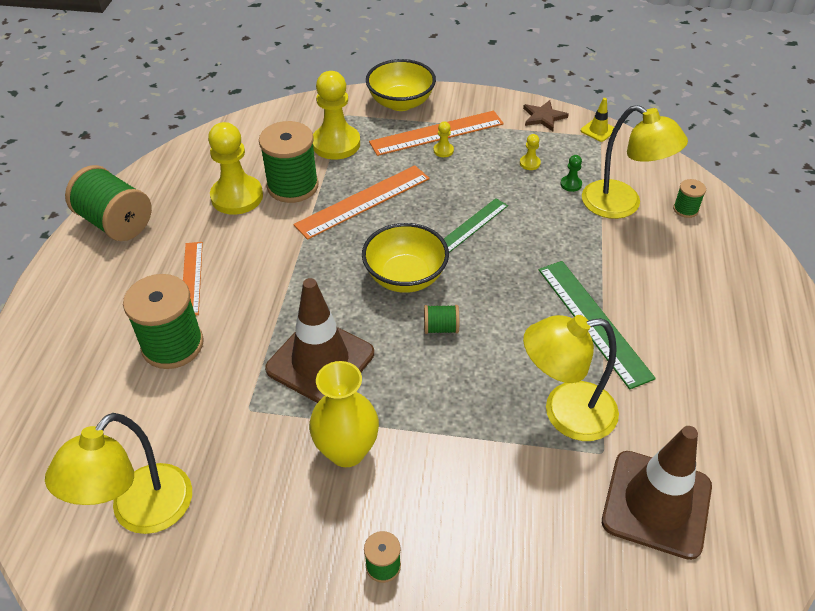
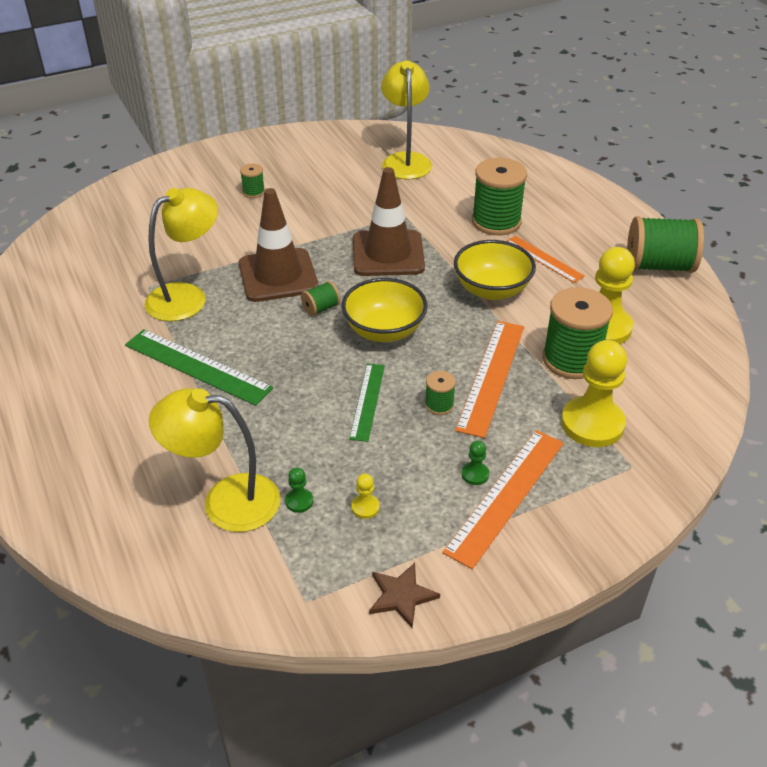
camera: 145 degrees right, 5 degrees down
(347, 451) = (320, 222): yellow vase -> none
(401, 103) = (594, 520): yellow bowl -> yellow bowl (492, 290)
(443, 150) = (475, 474): yellow pawn -> green pawn
(598, 130) = (314, 611): yellow traffic cone -> none
(656, 504) = (99, 275): brown traffic cone -> brown traffic cone (278, 275)
(685, 209) = (148, 532): green spool -> green spool (439, 405)

